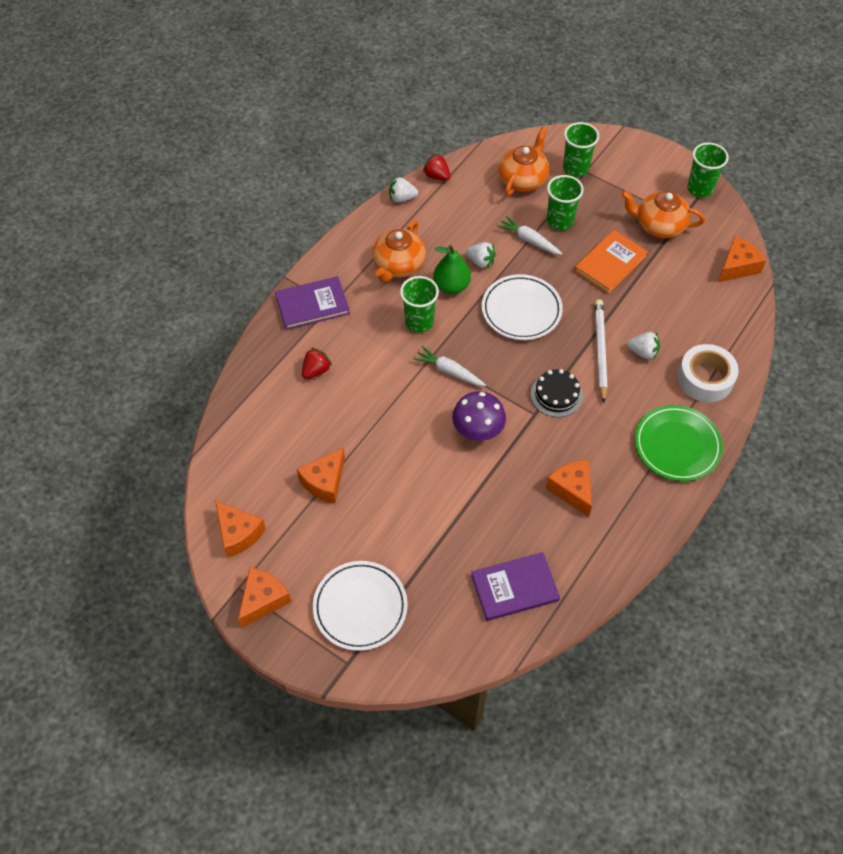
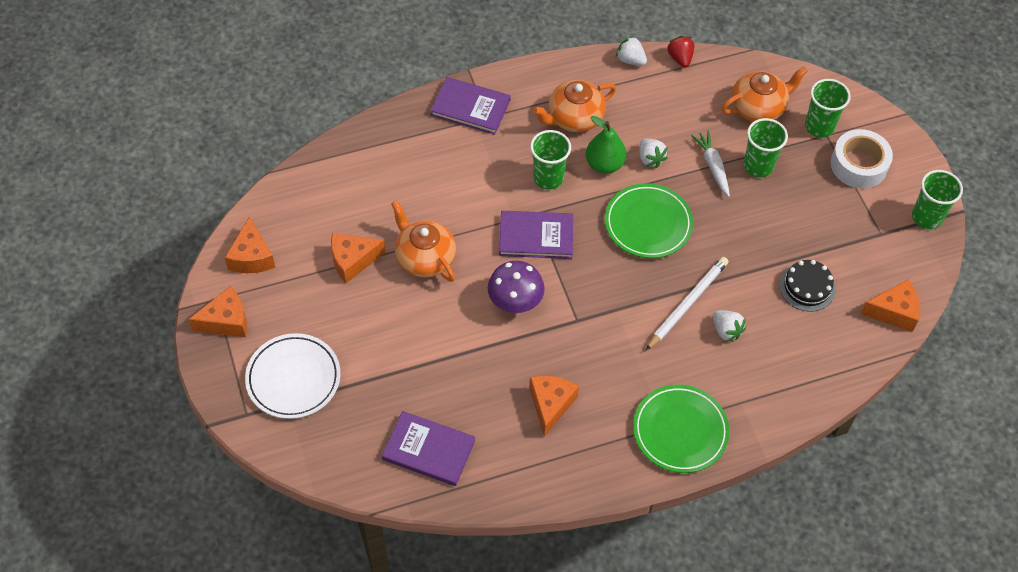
camera: 35 degrees right, 0 degrees up
(316, 370) = (425, 165): red strawberry -> none
(449, 371) = (536, 236): white carrot -> purple book
(521, 310) = (648, 224): white plate -> green plate
(556, 395) = (611, 316): black cake -> black cake (807, 287)
(610, 263) = (770, 233): orange book -> none
(659, 225) = (851, 227): orange teapot -> orange teapot (424, 258)
(705, 379) = (763, 391): white tape -> white tape (858, 165)

